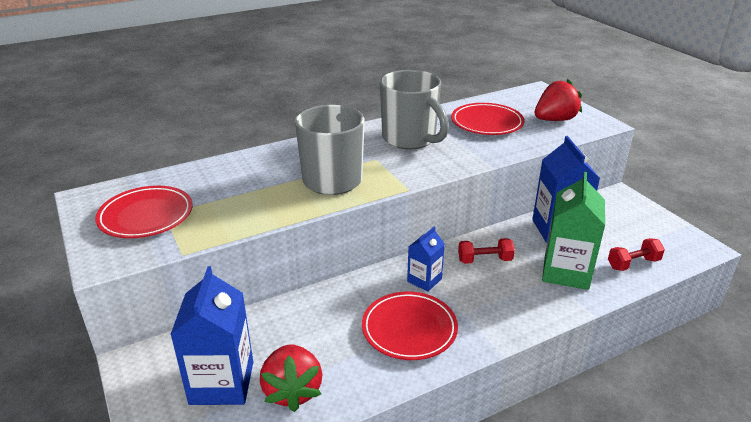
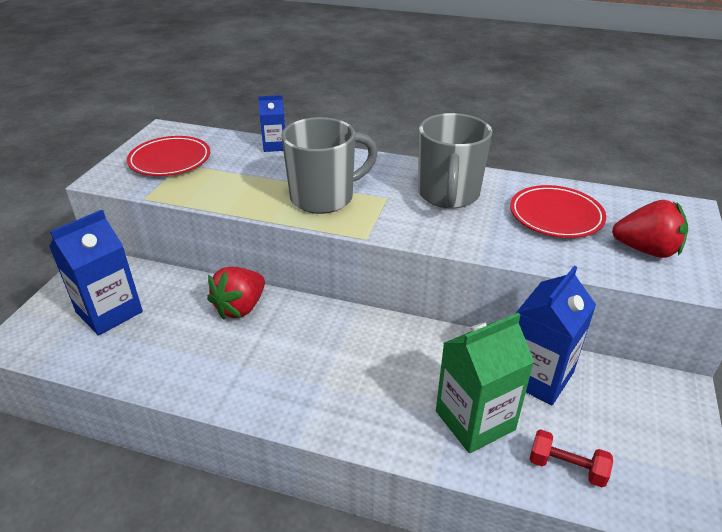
camera: 45 degrees right, 5 degrees up
(292, 391) = (132, 349): red strawberry -> red strawberry (240, 307)
(409, 329) = (265, 365): red plate -> none
(424, 280) = (337, 336): blue carton -> blue carton (275, 146)
(484, 260) = (414, 354): red dumbbell -> none

